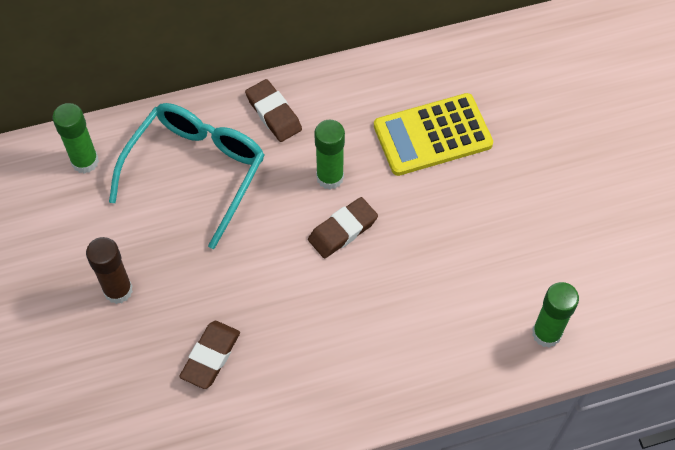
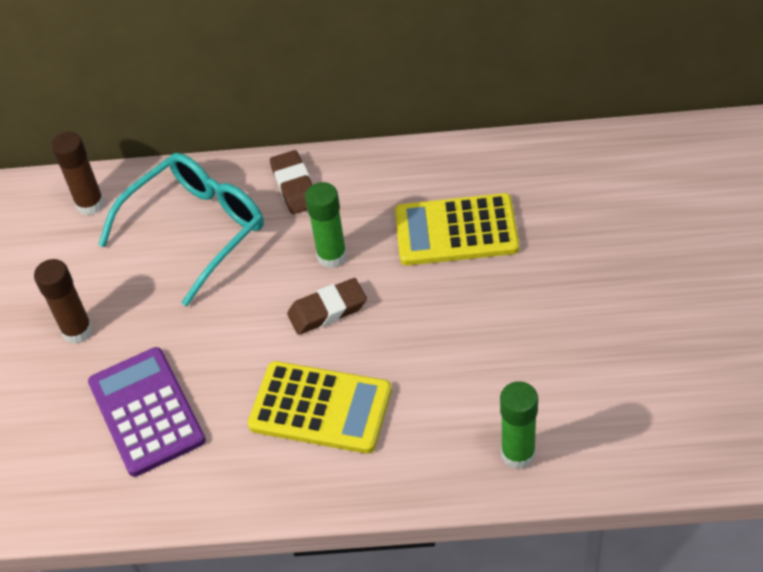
camera: 20 degrees right, 10 degrees down
(85, 161) = (90, 204): green glue stick -> brown glue stick
(211, 356) = (146, 411): brown eraser -> purple calculator
(366, 324) = (320, 408): none -> yellow calculator

